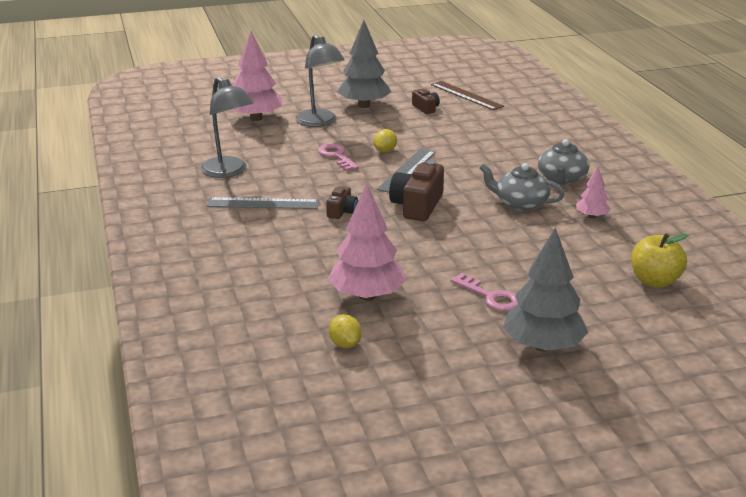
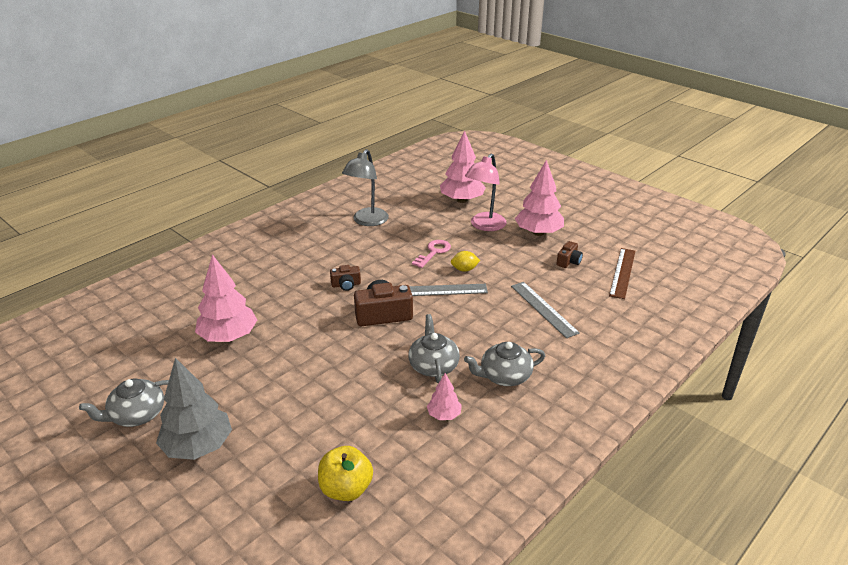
camera: 60 degrees right, 5 degrees up
(263, 203) = (331, 250): grey ruler -> grey ruler (543, 309)
(320, 122) = (484, 226): grey lamp -> pink lamp
(345, 344) = (159, 349): yellow lemon -> none
(364, 105) = (538, 233): grey tree -> pink tree
(459, 376) = (137, 415): none -> grey teapot
(490, 297) = (260, 396): pink key -> none

